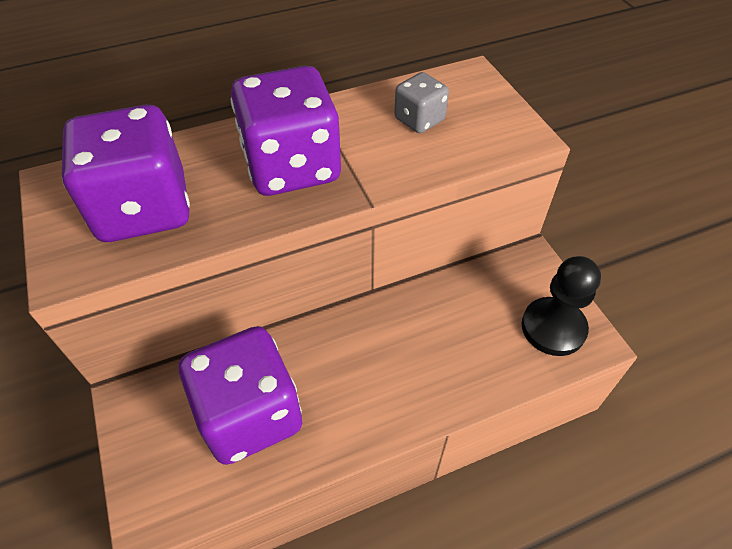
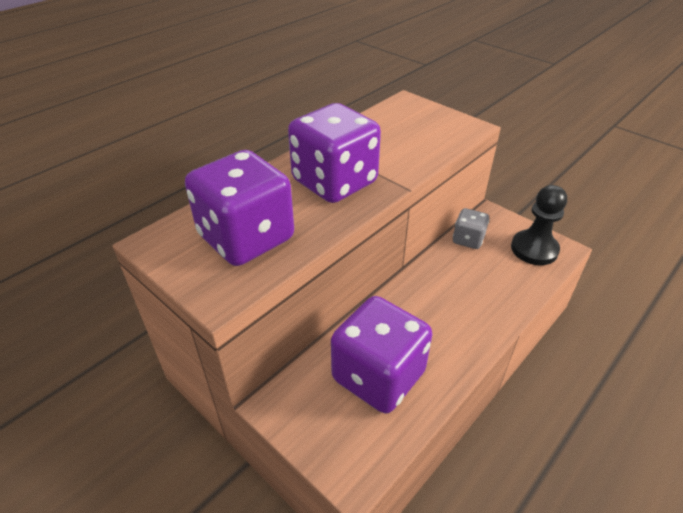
camera: 25 degrees left, 10 degrees down
(419, 120) = (396, 134): grey dice -> grey dice (468, 239)

